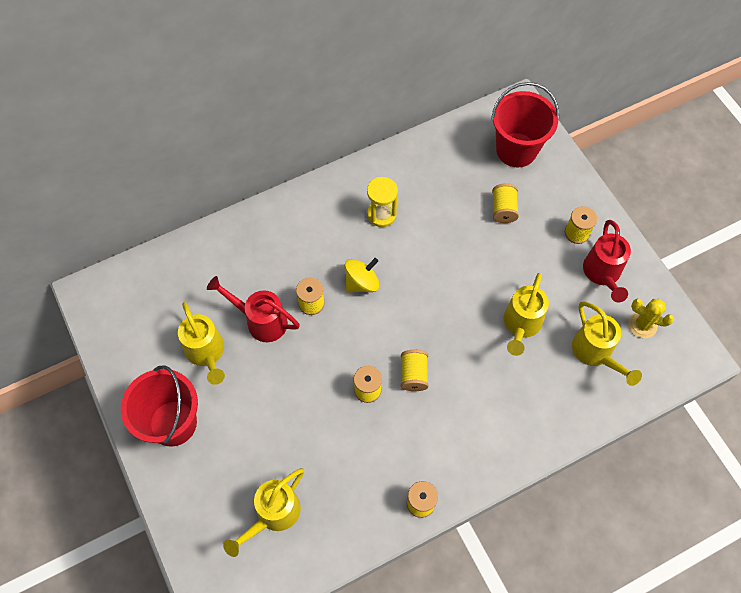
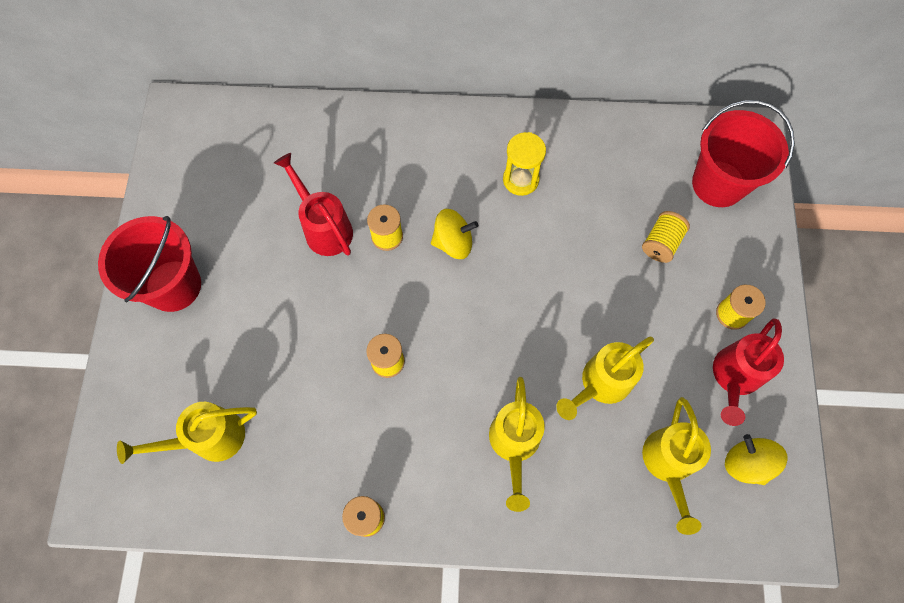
camera: 30 degrees right, 5 degrees up
(206, 353) = (250, 231): yellow watering can -> yellow watering can (514, 444)
(413, 374) = (446, 373): yellow spool -> none
(642, 325) = (746, 463): yellow cactus -> yellow spinning top

